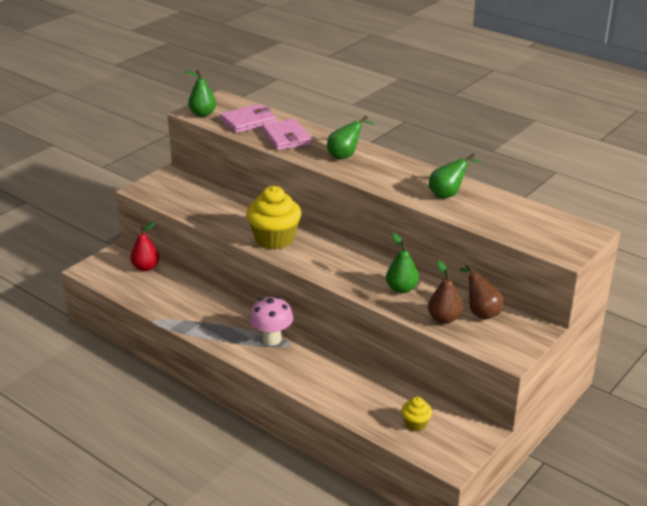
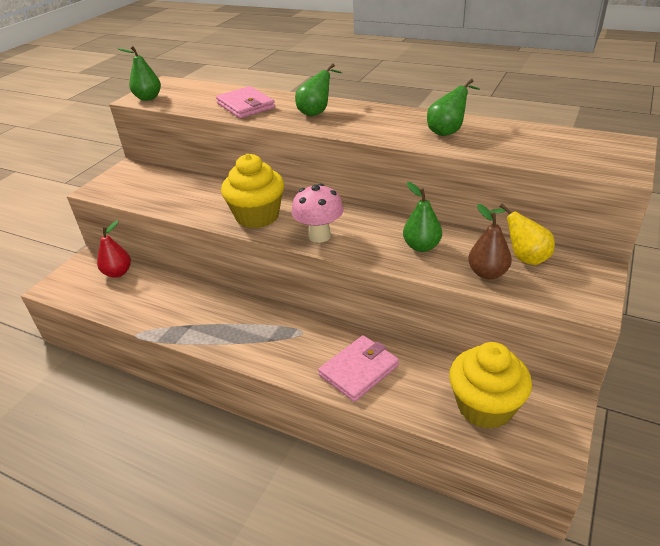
camera: 10 degrees left, 5 degrees up
(248, 121) = (199, 97): pink wallet -> pink wallet (359, 370)
(271, 339) = (278, 330): pink mushroom -> pink mushroom (319, 236)
(415, 424) = (485, 407): yellow cupcake -> yellow cupcake, size x2.05
(481, 312) = (523, 257): brown pear -> yellow pear

